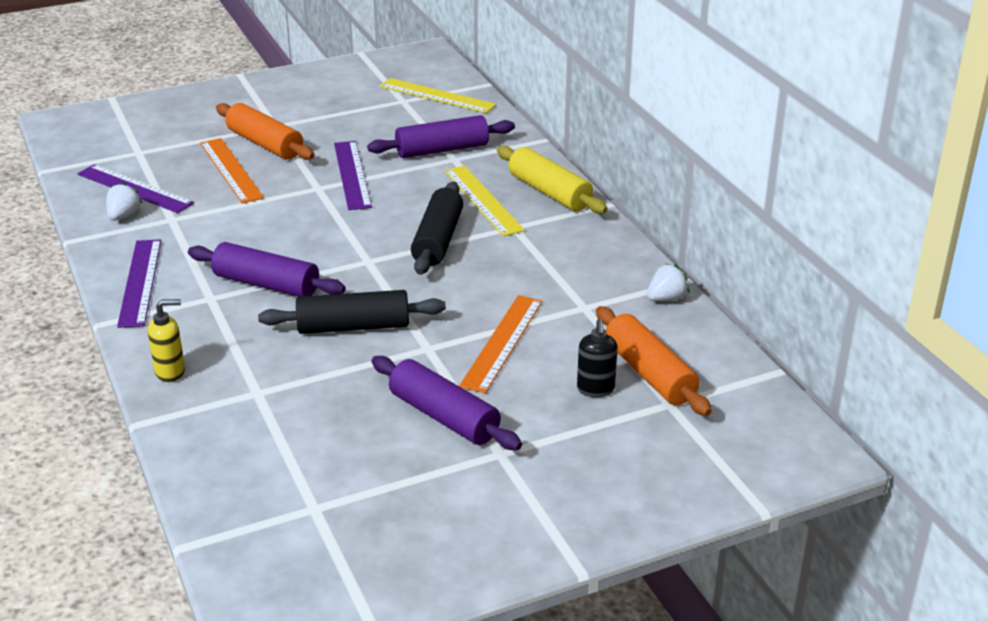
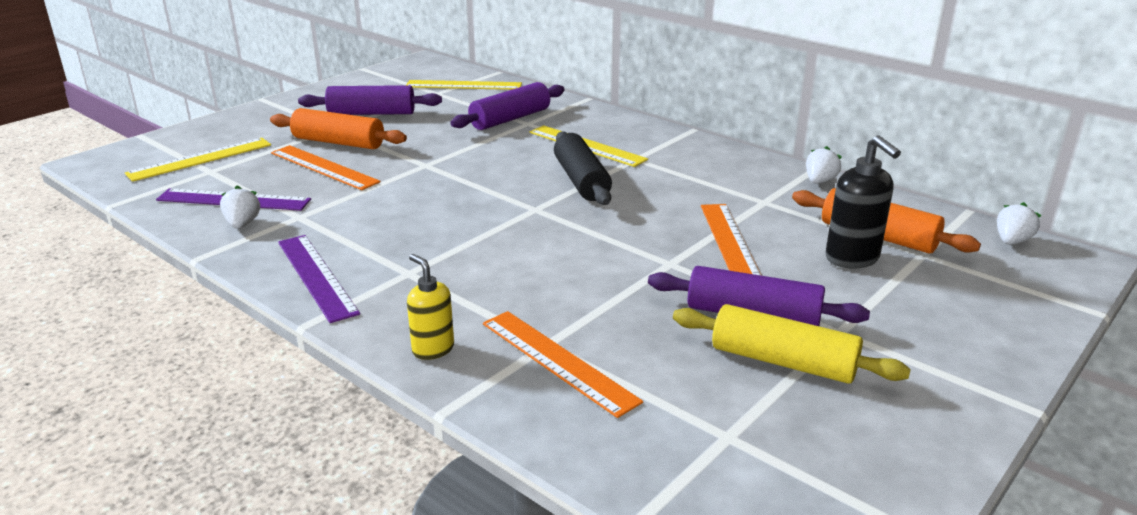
camera: 25 degrees left, 5 degrees down
(140, 137) = (200, 159): none -> yellow ruler
(170, 372) = (433, 349): yellow soap dispenser -> yellow soap dispenser turned 90 degrees counterclockwise
(250, 409) = (557, 361): none -> orange ruler
(266, 284) = (456, 248): purple rolling pin -> purple rolling pin (371, 113)
(352, 175) = (448, 149): purple ruler -> none
(353, 327) = (581, 263): black rolling pin -> none
(549, 192) = (636, 130): yellow rolling pin -> yellow rolling pin (783, 362)
(595, 389) = (852, 258): black soap dispenser -> black soap dispenser, size x1.52
(777, 416) = (1011, 241): none -> white strawberry

